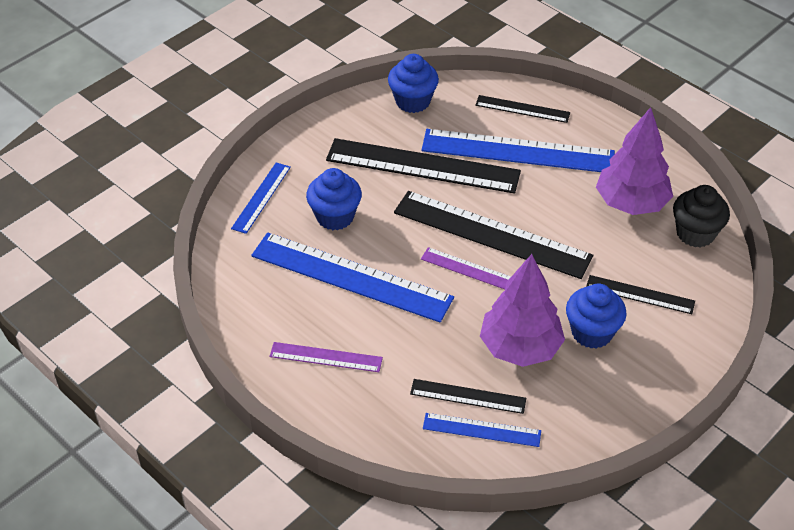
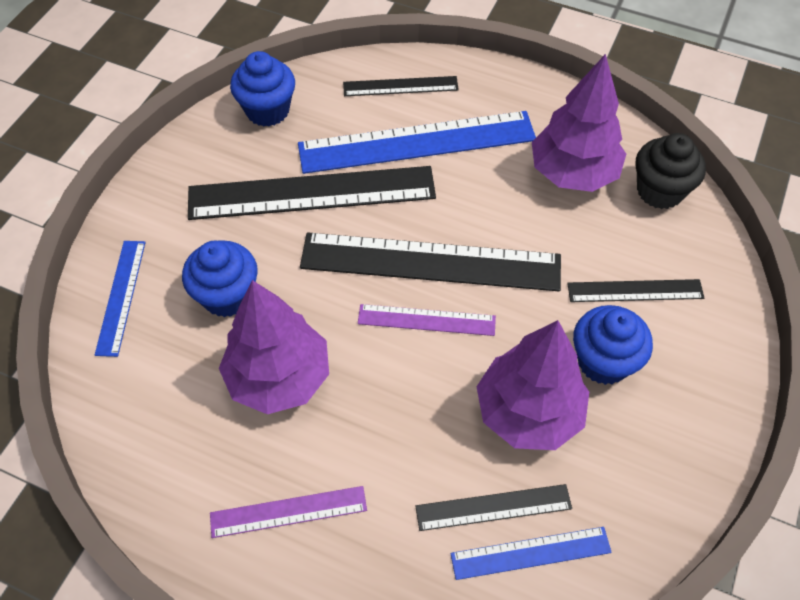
camera: 20 degrees left, 10 degrees up
(351, 277) = (279, 377): blue ruler -> purple tree

